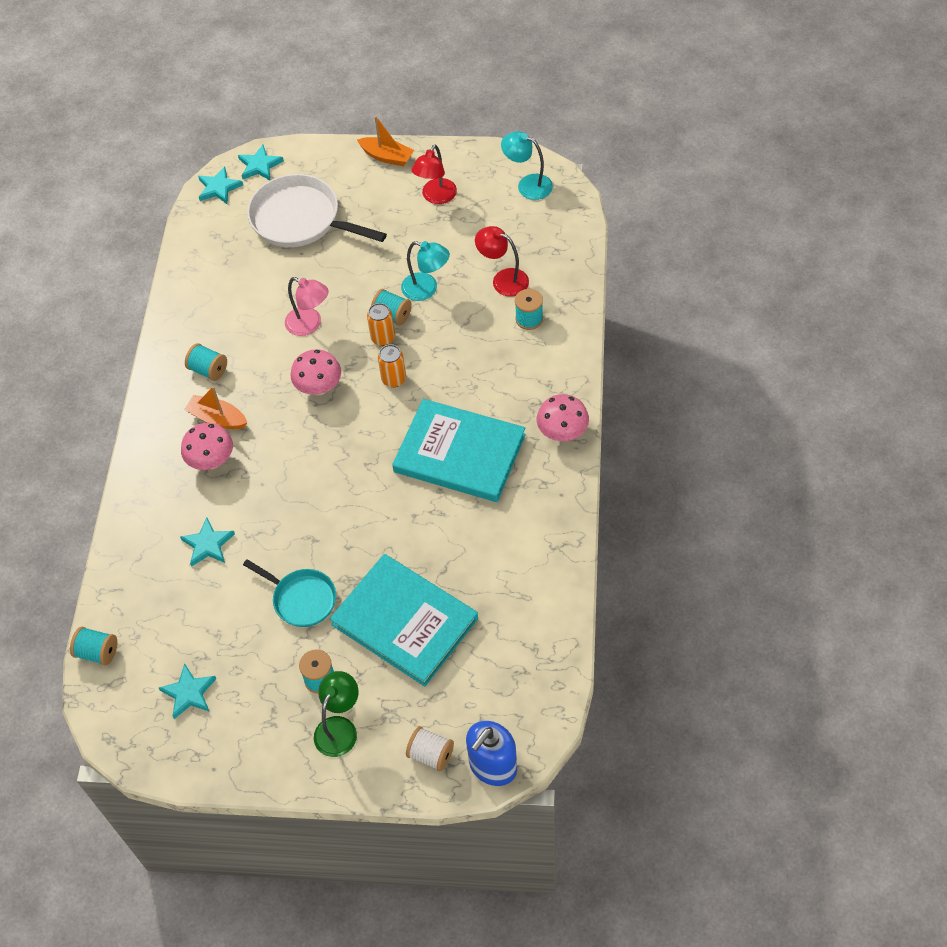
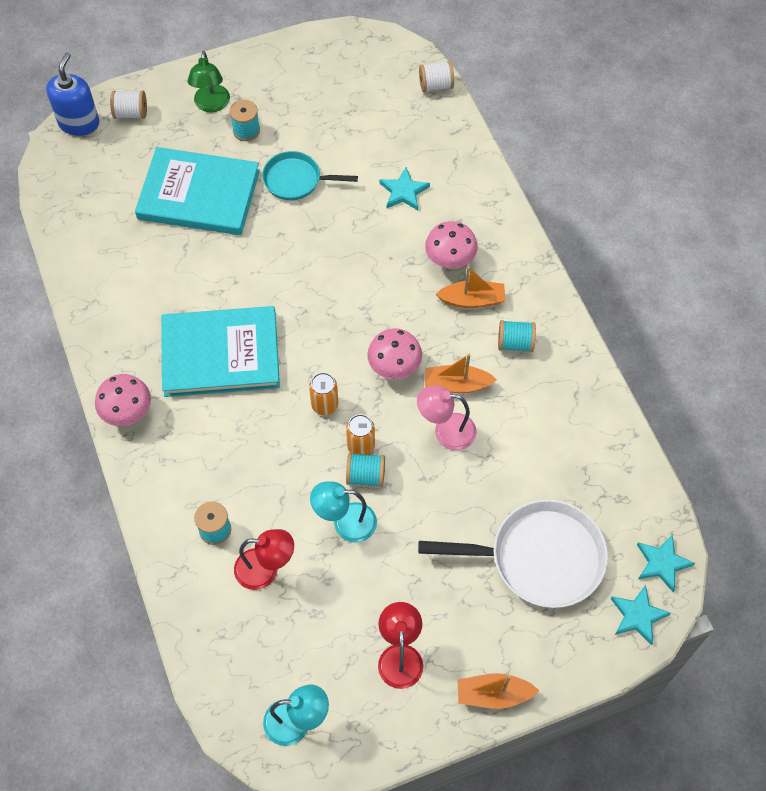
camera: 150 degrees right, 5 degrees up
(97, 652) = (436, 85): turquoise spool -> white spool
(189, 693) = (344, 85): turquoise star -> none
(278, 356) = (456, 384): none -> orange boat

